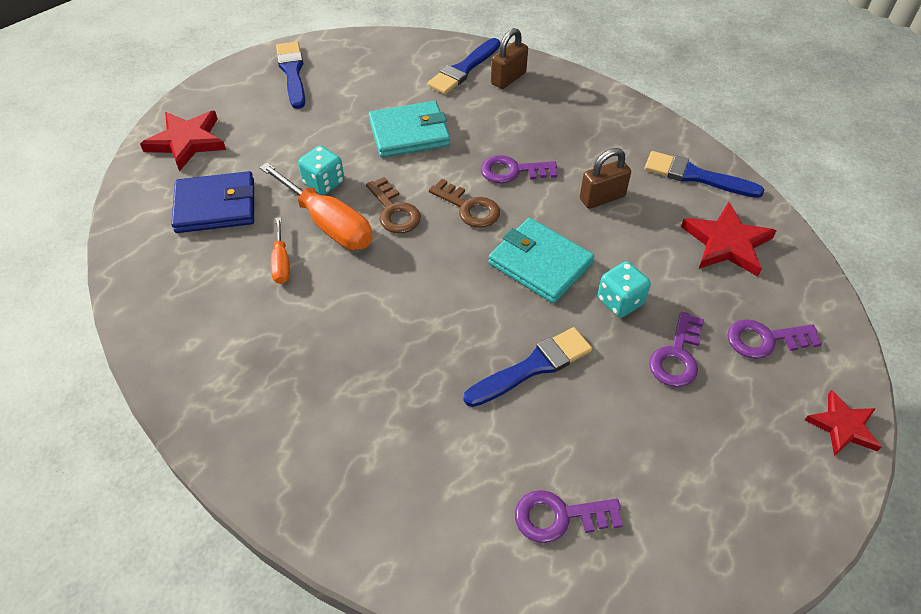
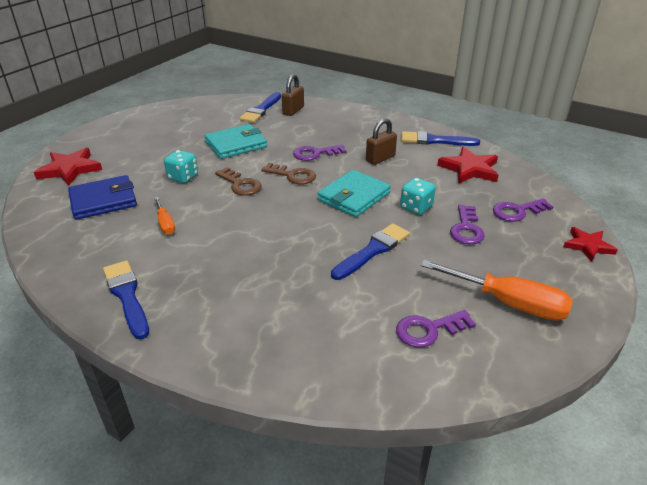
camera: 15 degrees left, 15 degrees down
(292, 72) = (140, 125): blue brush -> blue brush (127, 296)
(328, 224) = (194, 198): orange screwdriver -> orange screwdriver (509, 303)
(540, 263) = (354, 196): turquoise wallet -> turquoise wallet turned 75 degrees counterclockwise

